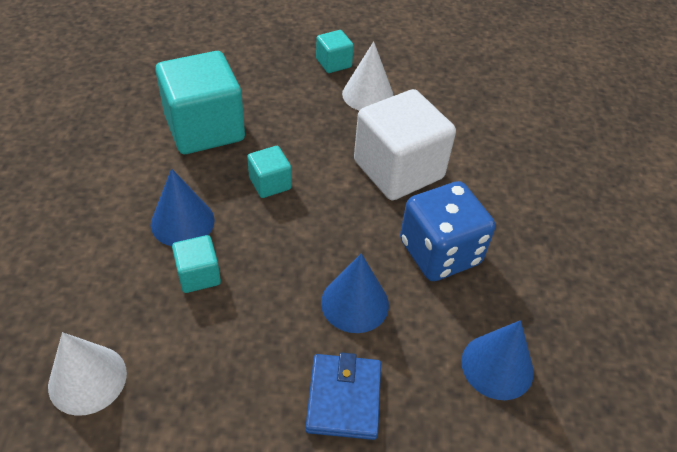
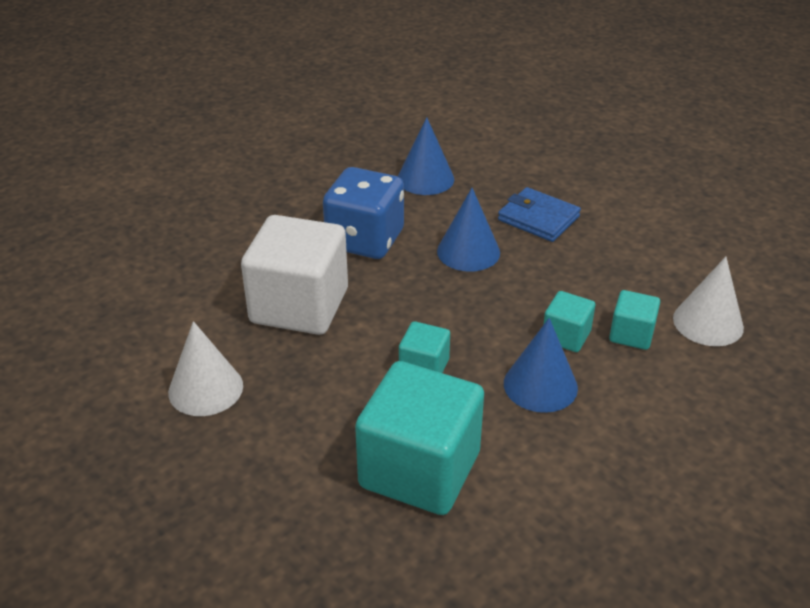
camera: 130 degrees left, 10 degrees down
(333, 63) = (173, 453): turquoise cube -> turquoise cube (631, 334)
(343, 398) = (538, 218): blue wallet -> blue wallet turned 75 degrees clockwise

